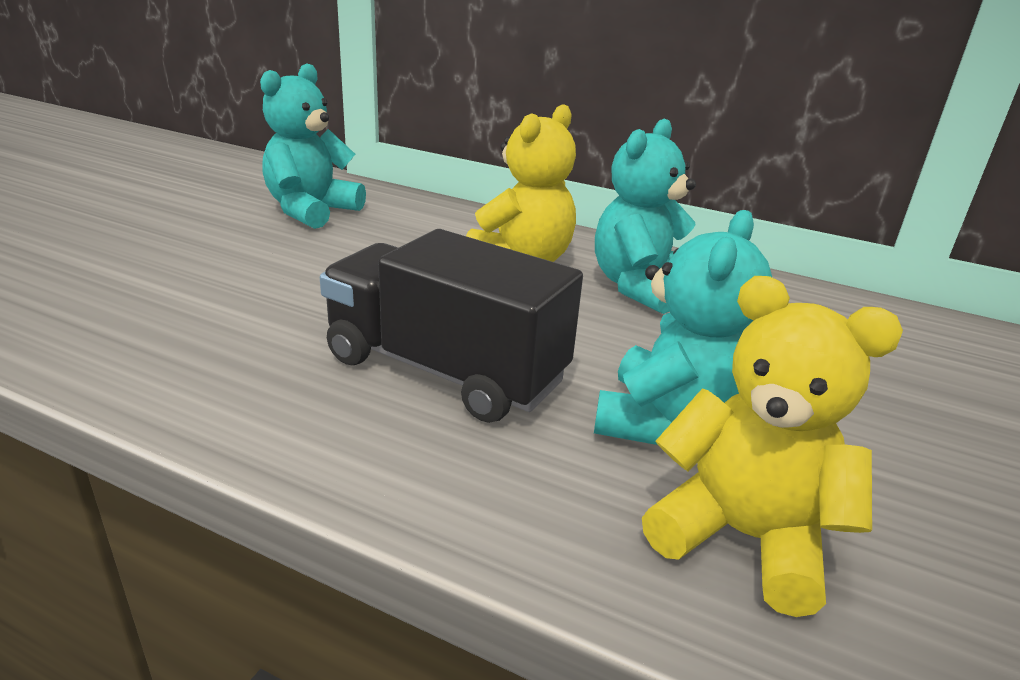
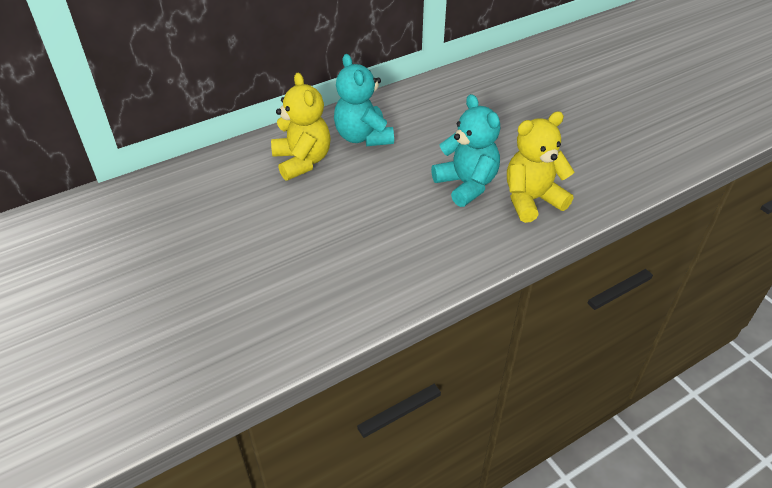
camera: 55 degrees left, 15 degrees up
(311, 211) = (158, 219): turquoise teddy bear -> none
(445, 370) = (386, 230): black truck -> none

